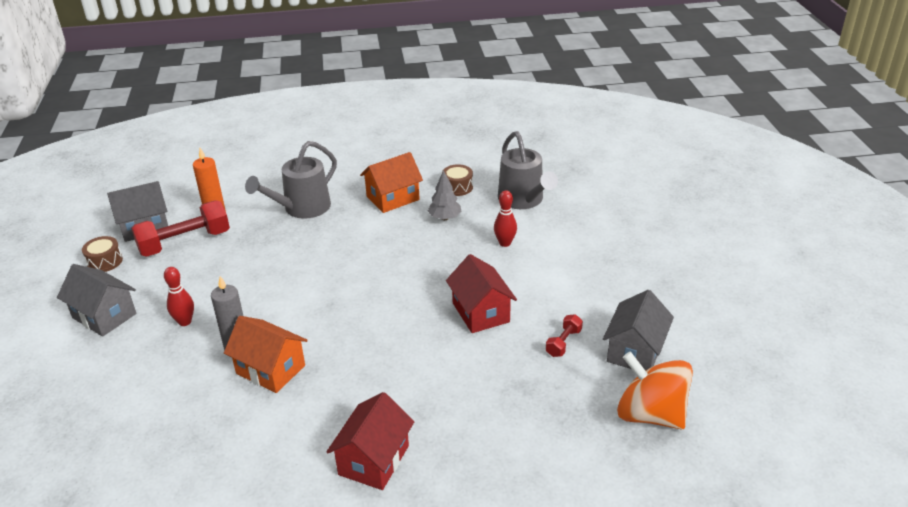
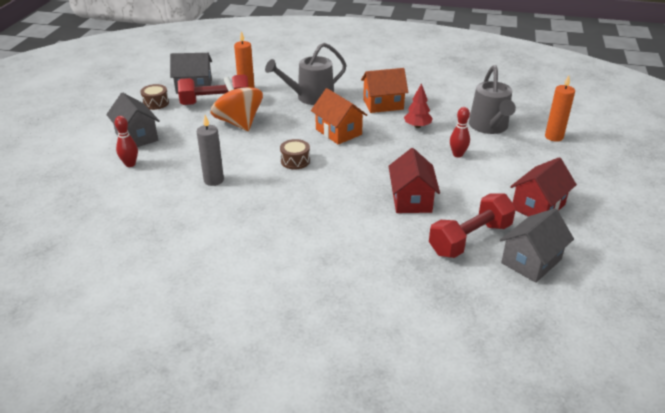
camera: 20 degrees right, 0 degrees up
(185, 322) = (187, 153): red bowling pin -> red bowling pin (130, 164)
(270, 369) = (229, 200): orange house -> orange house (338, 132)
(374, 460) = (271, 282): red house -> red house (538, 206)
(445, 218) = (417, 126): grey tree -> red tree
(457, 187) = (439, 107): brown drum -> brown drum (295, 161)
(563, 343) = (470, 239): red dumbbell -> red dumbbell, size x2.07
(594, 197) = (554, 137): none -> orange candle
(650, 414) = (520, 314): orange spinning top -> orange spinning top (238, 122)

